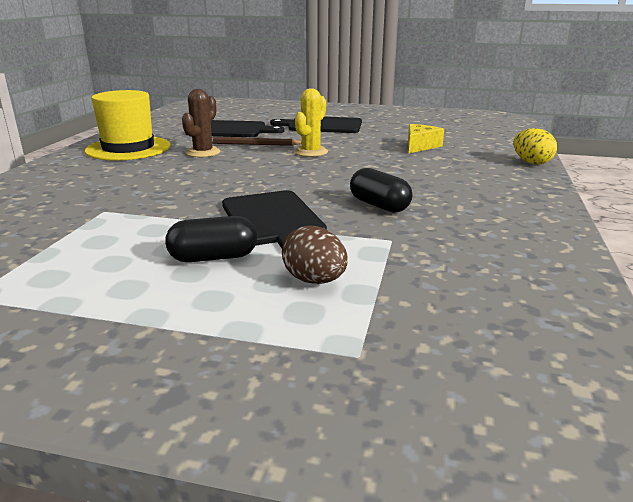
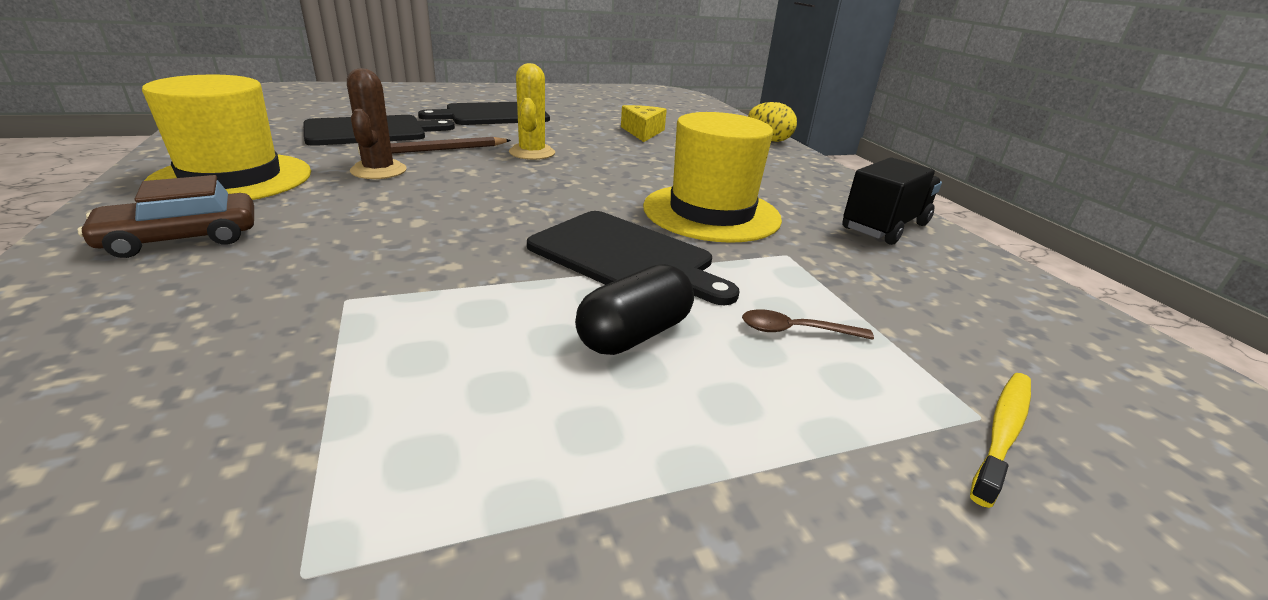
camera: 35 degrees left, 5 degrees up
(75, 173) = (182, 238): none -> brown car
(314, 280) = (796, 331): brown egg -> brown spoon
(356, 367) = (1002, 433): none -> yellow toothbrush
(379, 205) = (711, 213): black capsule -> yellow hat
(520, 239) = (884, 227): none -> black truck

